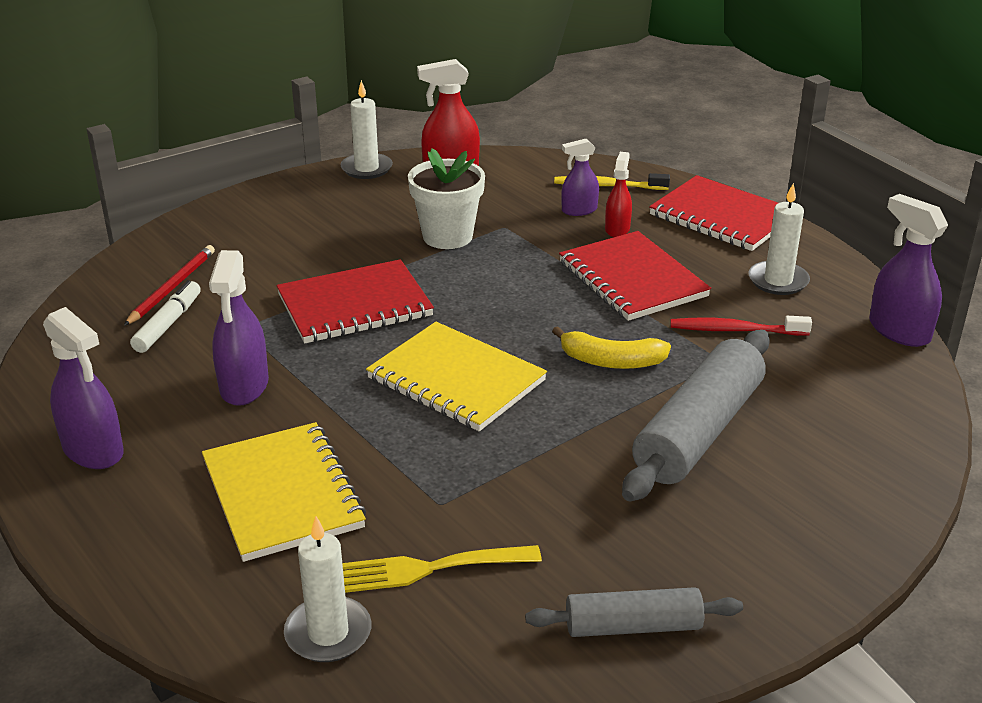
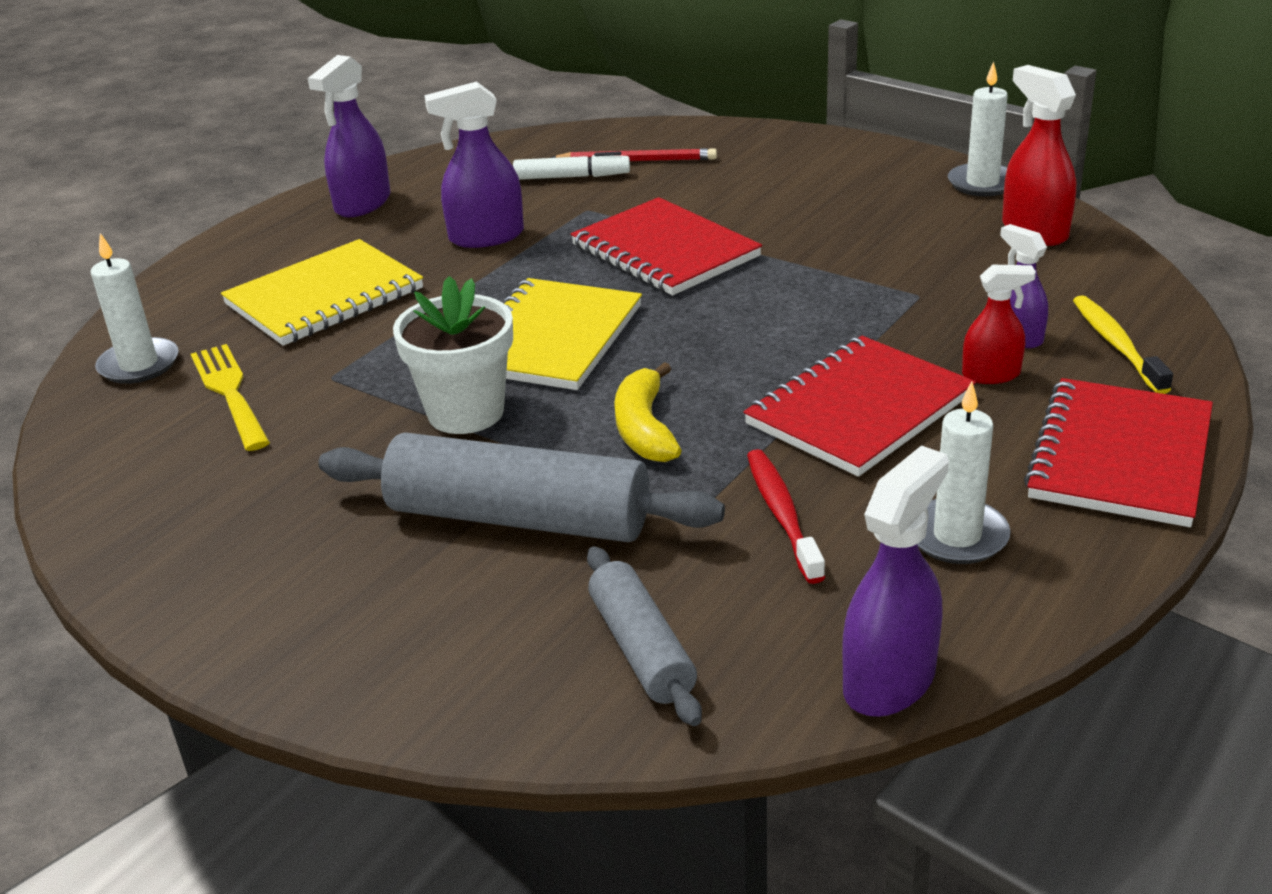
camera: 75 degrees right, 0 degrees up
(447, 236) = (861, 266): white flower pot -> white flower pot (466, 412)
(633, 626) = (156, 526): grey rolling pin -> grey rolling pin (641, 649)

